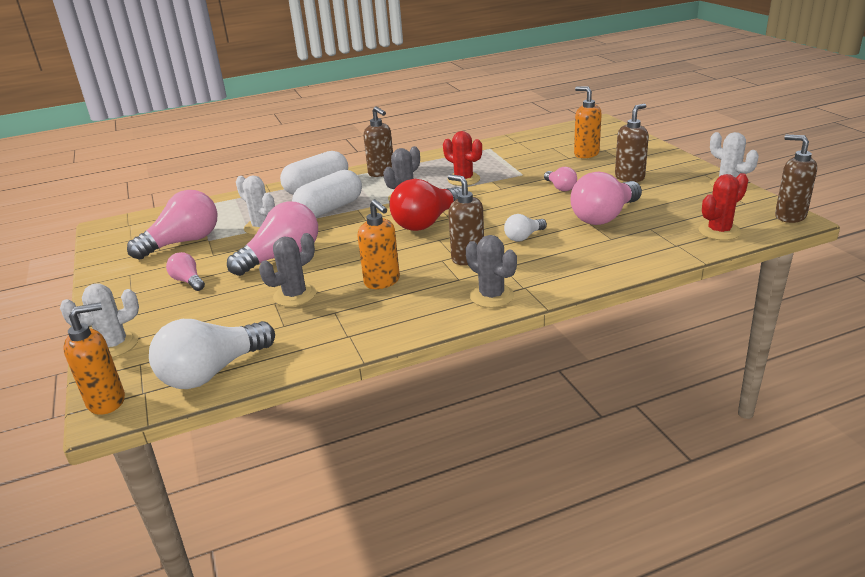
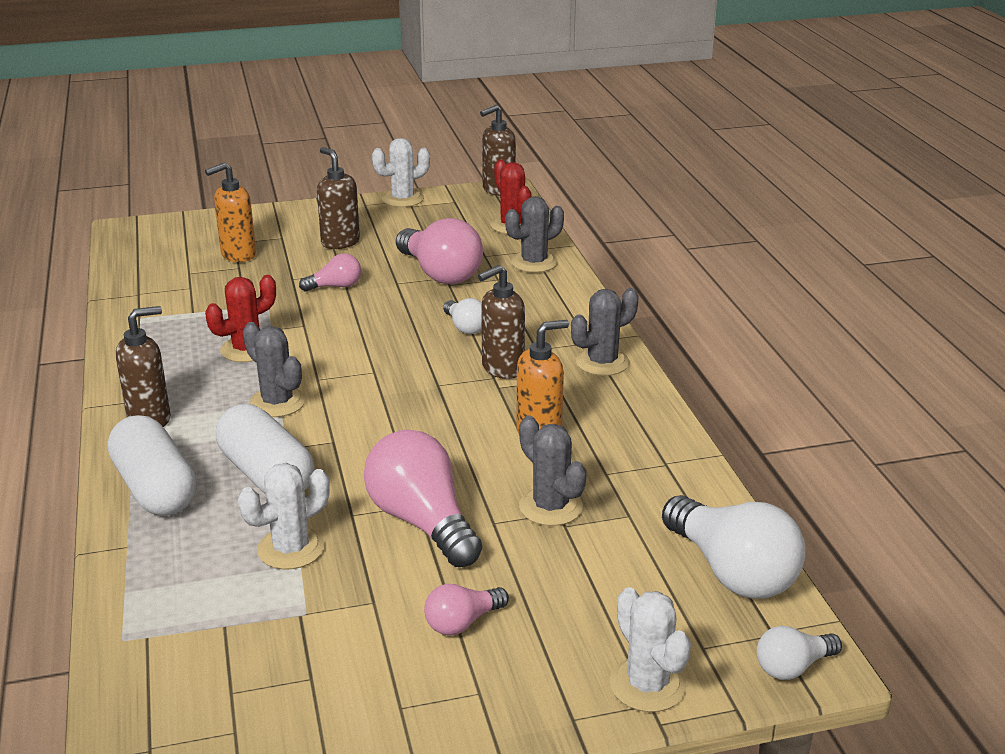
camera: 85 degrees left, 0 degrees up
(107, 401) = (792, 667): orange soap dispenser -> white light bulb
(183, 242) = (297, 646): pink light bulb -> none
(427, 222) = (378, 390): red light bulb -> none
(652, 249) = (534, 262): none -> grey cactus

